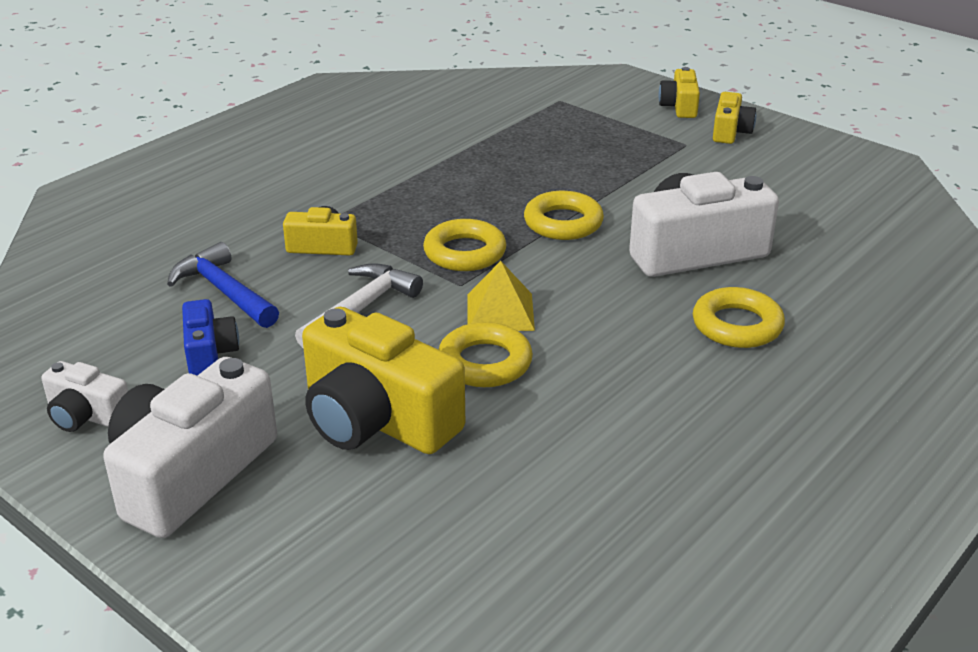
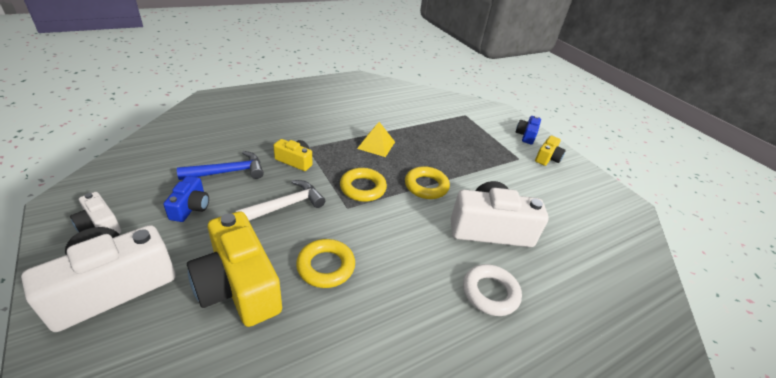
camera: 15 degrees right, 5 degrees up
(224, 291) = (228, 172): blue hammer -> blue hammer turned 90 degrees clockwise
(500, 312) = (357, 233): yellow pyramid -> yellow pyramid (376, 145)
(679, 106) = (526, 135): yellow camera -> blue camera
(737, 325) = (490, 293): yellow ring -> white ring

